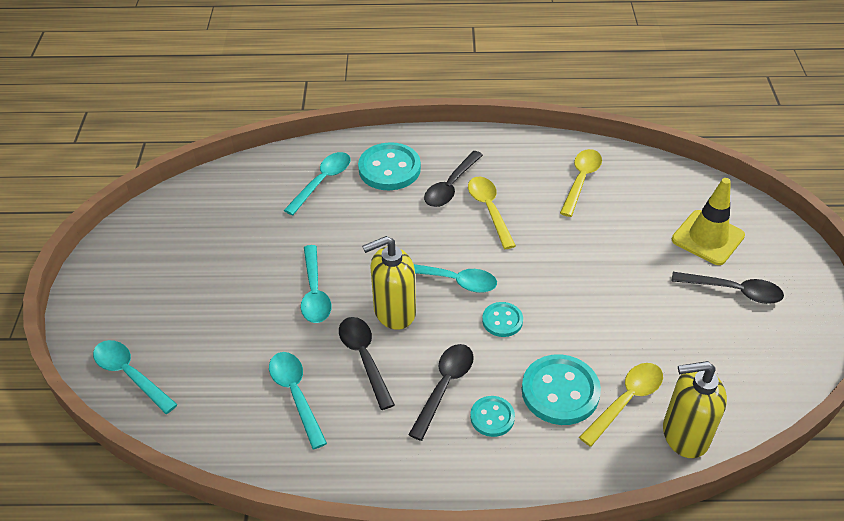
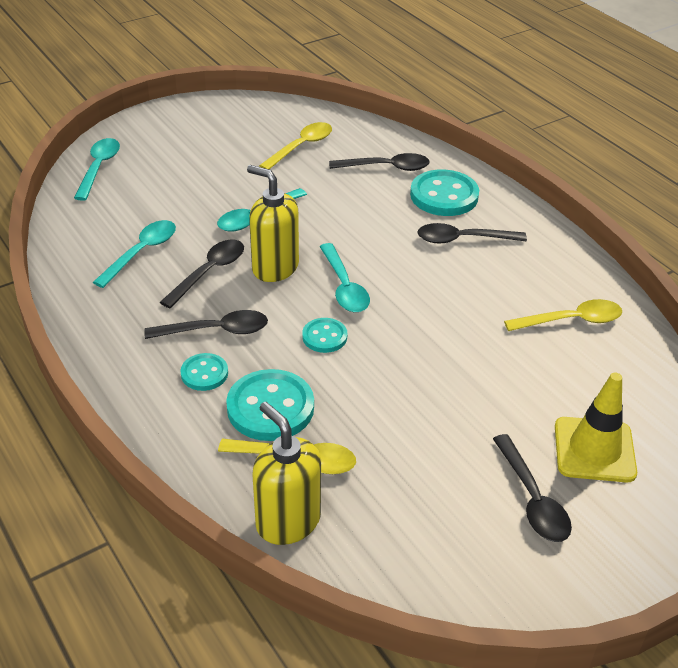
camera: 55 degrees right, 5 degrees down
(322, 182) = (386, 167): turquoise spoon -> black spoon
(489, 210) = (458, 275): yellow spoon -> yellow spoon (301, 147)

